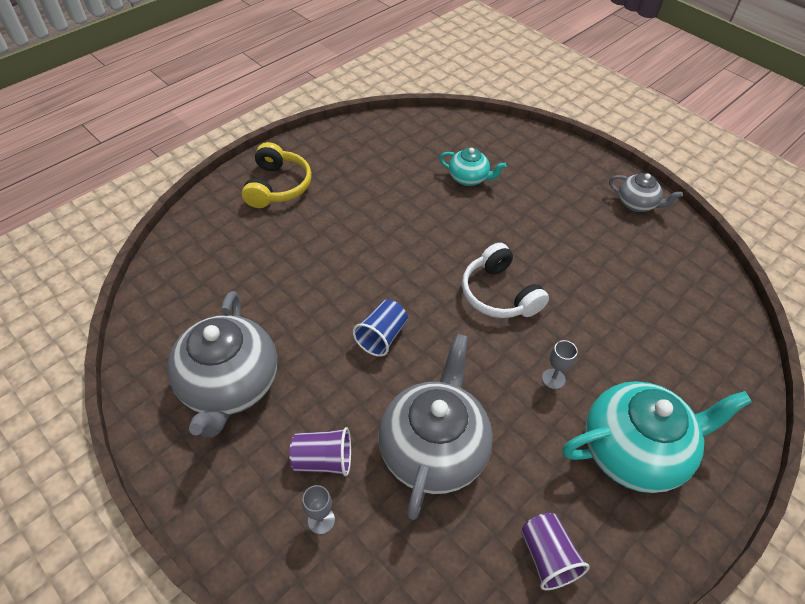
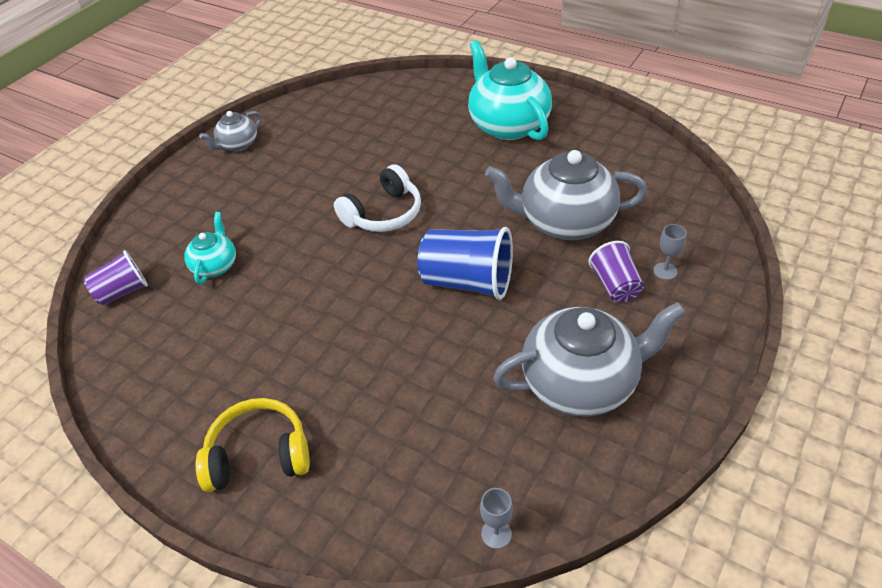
camera: 100 degrees left, 5 degrees down
(382, 336) = (467, 282): blue cup -> blue cup, size x1.65
(547, 557) = (612, 153): purple cup -> purple cup (122, 291)
(553, 379) = (464, 169): grey goblet -> grey goblet (496, 534)
(636, 204) = (238, 145): grey teapot -> grey teapot turned 150 degrees counterclockwise

